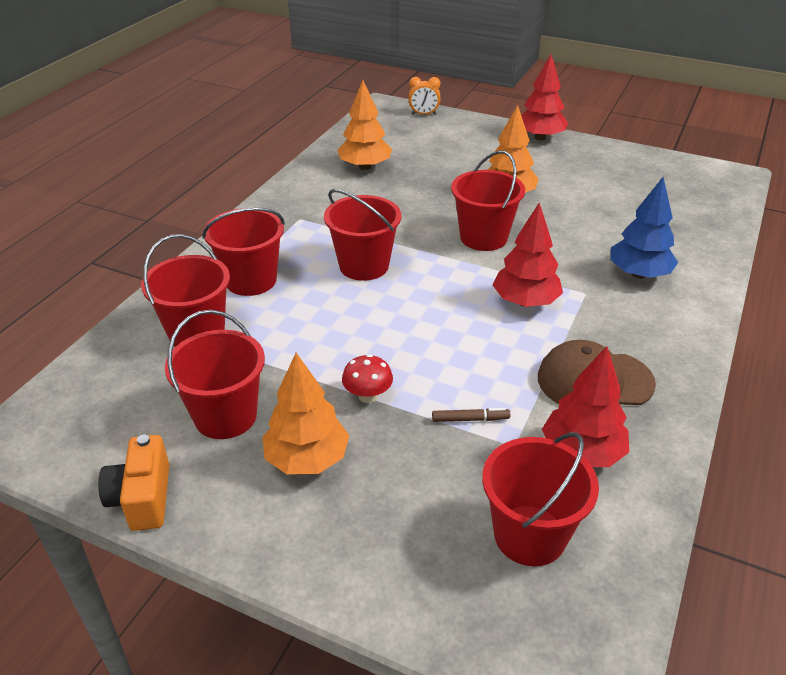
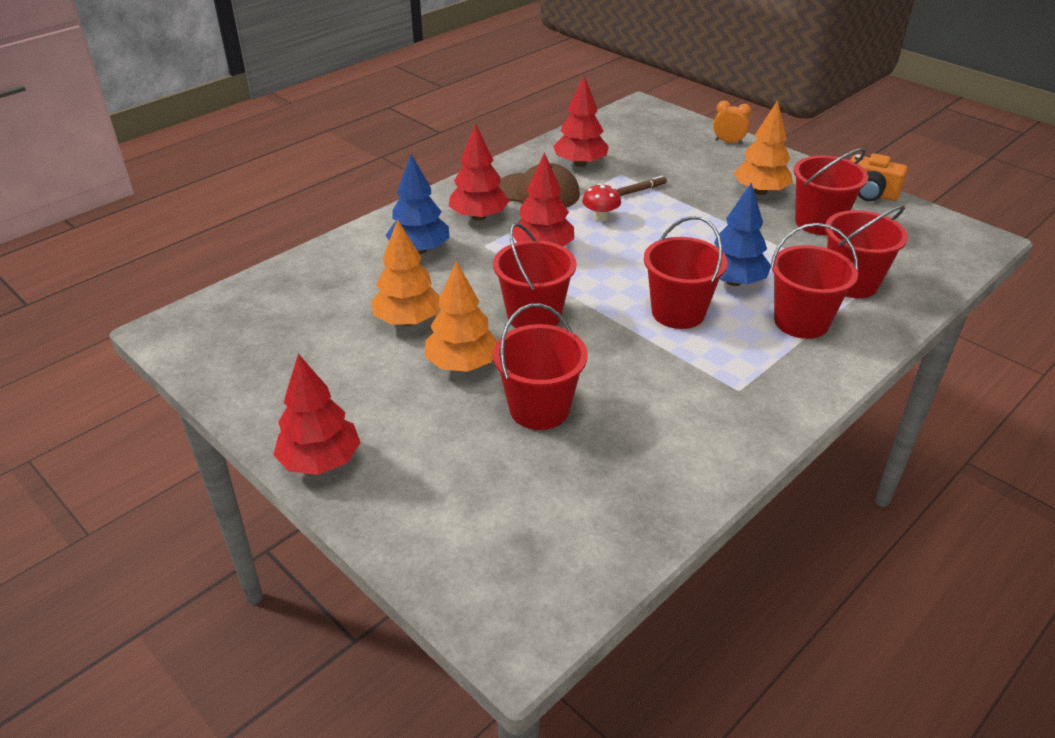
camera: 160 degrees left, 0 degrees up
(142, 498) = (870, 194): orange camera -> orange camera turned 105 degrees clockwise
(319, 308) = (733, 281): none -> blue tree
(365, 167) = (624, 464): orange tree -> orange tree (408, 320)
(368, 396) = (709, 214): red mushroom -> red mushroom (600, 217)
(423, 114) = (459, 584): orange clock -> orange clock (728, 142)
(470, 419) = (641, 190): brown marker -> brown marker turned 135 degrees clockwise
(529, 535) = (638, 143): red bucket -> red bucket (539, 409)
(624, 326) = (479, 217): none -> red tree

